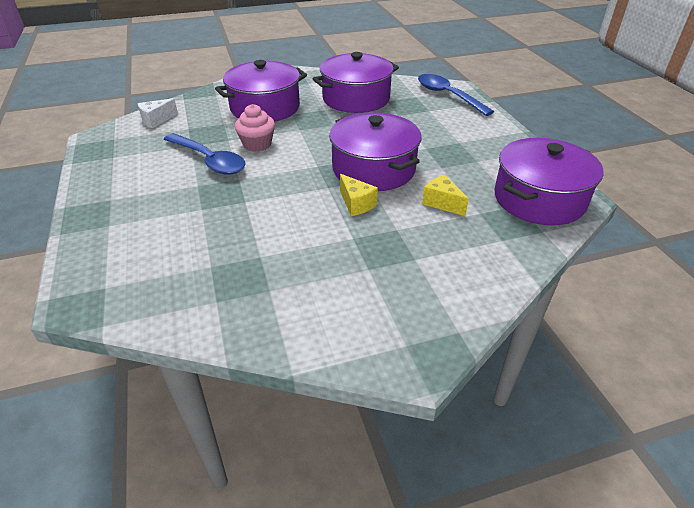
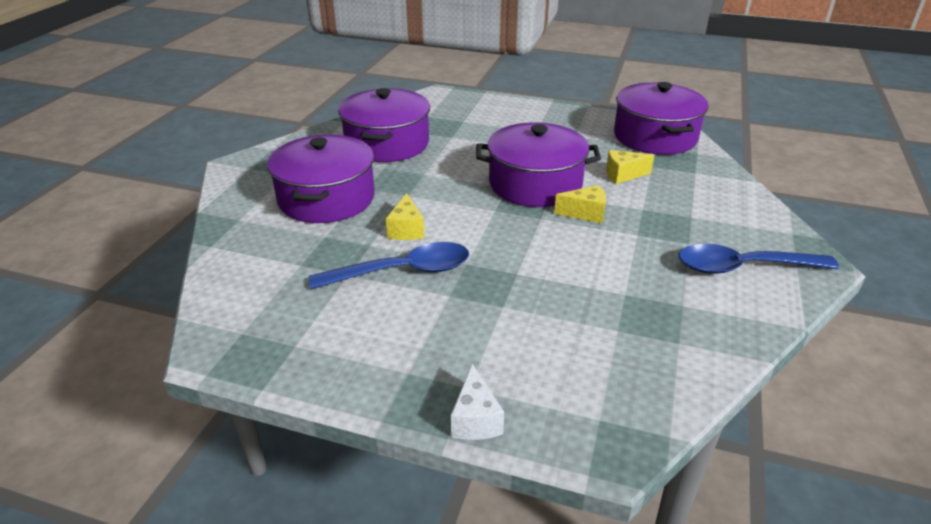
camera: 55 degrees left, 5 degrees down
(156, 120) = (240, 283): white cheese -> white cheese (475, 419)
(257, 144) = (406, 229): pink cupcake -> yellow cheese
(447, 95) = (448, 103): blue spoon -> blue spoon (743, 267)

